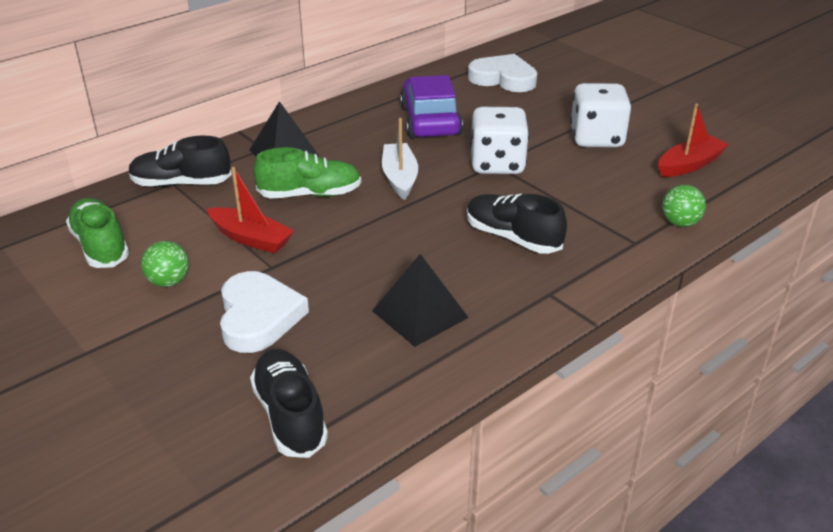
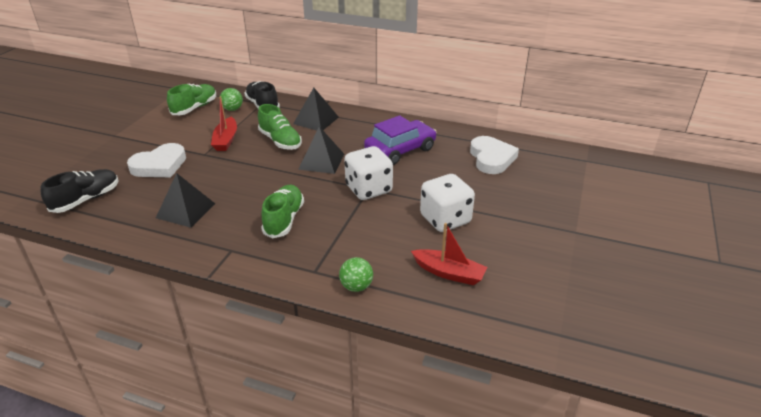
camera: 60 degrees right, 0 degrees up
(169, 282) = (176, 133): green ball -> green ball (232, 109)
(400, 178) = (321, 161): white boat -> black pyramid
(512, 238) = (284, 219): black shoe -> green shoe

